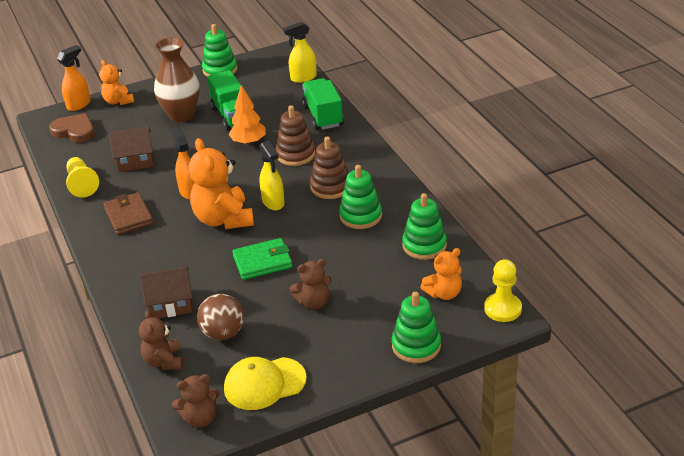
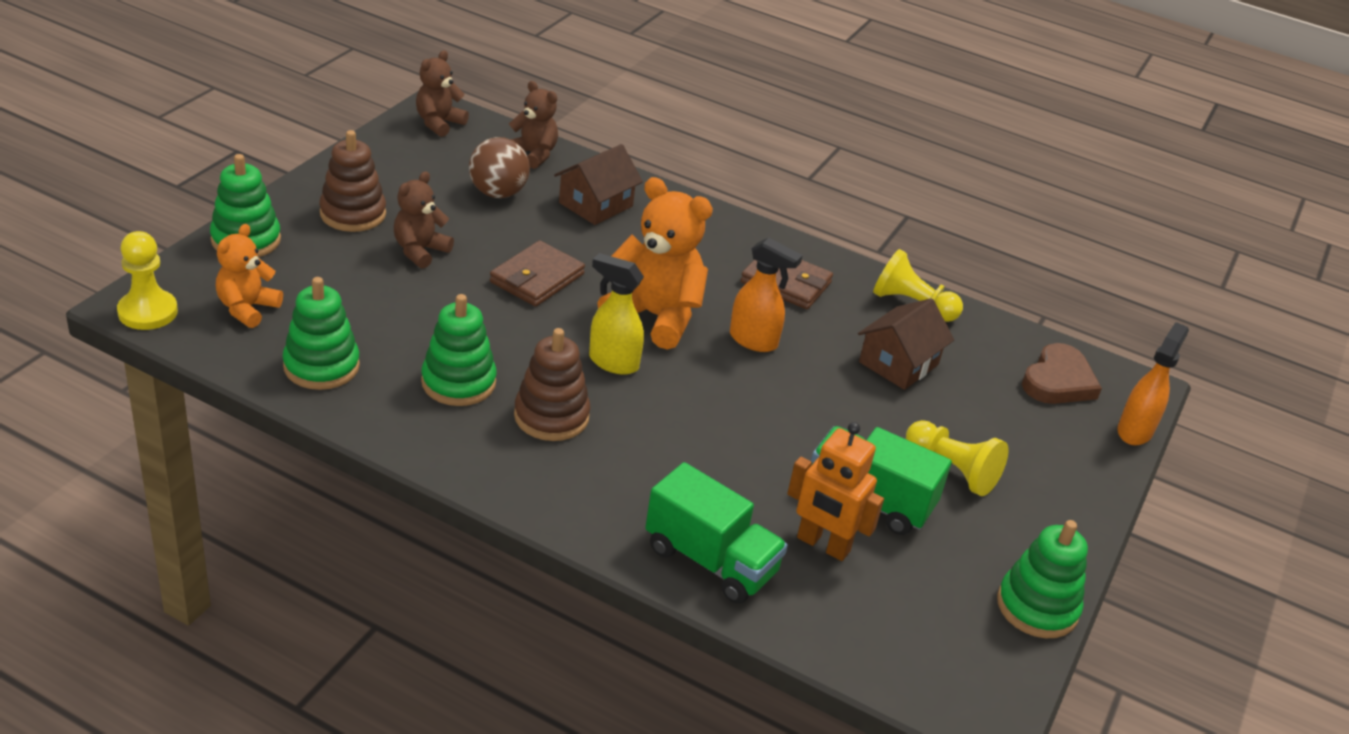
camera: 135 degrees right, 0 degrees up
(75, 131) = (1058, 381): brown heart -> brown heart turned 45 degrees counterclockwise
(79, 105) = (1135, 431): orange spray bottle -> orange spray bottle turned 150 degrees counterclockwise
(118, 101) = (1090, 460): orange teddy bear -> none
(181, 115) = (952, 470): brown vase -> yellow pawn
(249, 142) = (773, 454): orange tree -> none
(262, 262) = (537, 278): green wallet -> brown wallet
(264, 383) = (400, 163): yellow cap -> none
(272, 108) = (823, 545): none -> orange robot
(295, 154) = (670, 457): brown stacking toy -> brown stacking toy (353, 214)
(303, 78) = (856, 652): yellow spray bottle -> none

